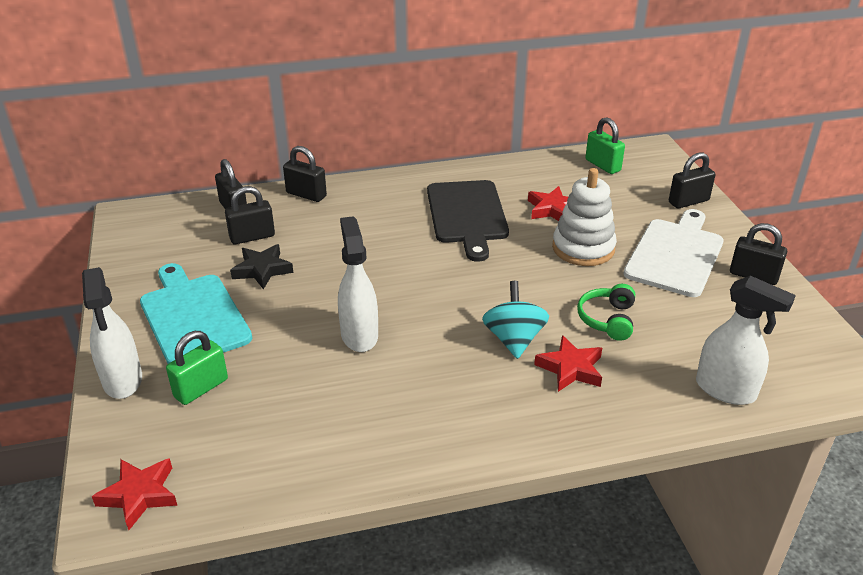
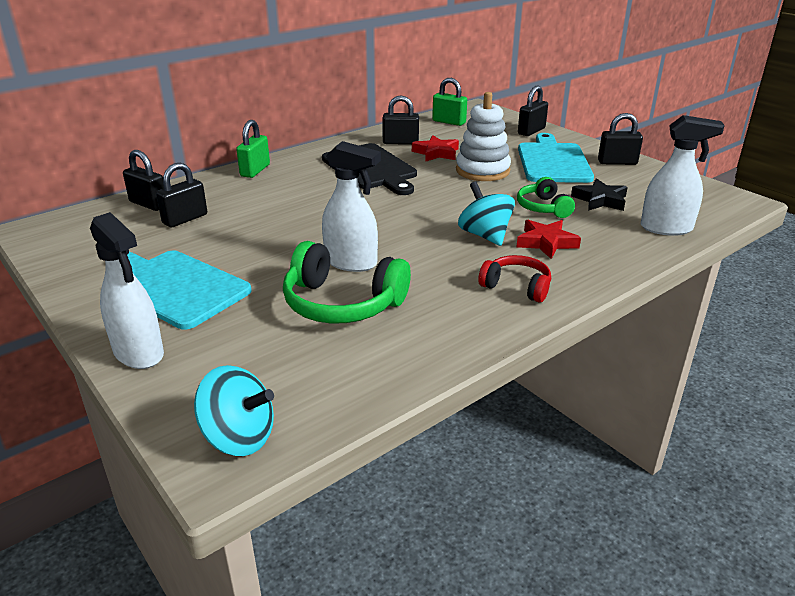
camera: 25 degrees left, 5 degrees down
(139, 495) = (239, 437): red star -> turquoise spinning top
(201, 388) = (231, 337): green padlock -> green padlock (255, 170)
(262, 270) = (216, 239): black star -> black star (600, 200)
(306, 194) = (213, 181): black padlock -> black padlock (400, 142)
(316, 381) = (342, 303): none -> green headphones
(359, 335) = (351, 263): white spray bottle -> white spray bottle turned 150 degrees clockwise
(493, 416) = (516, 287): none -> red headphones
(675, 255) = (553, 161): white cutting board -> turquoise cutting board

